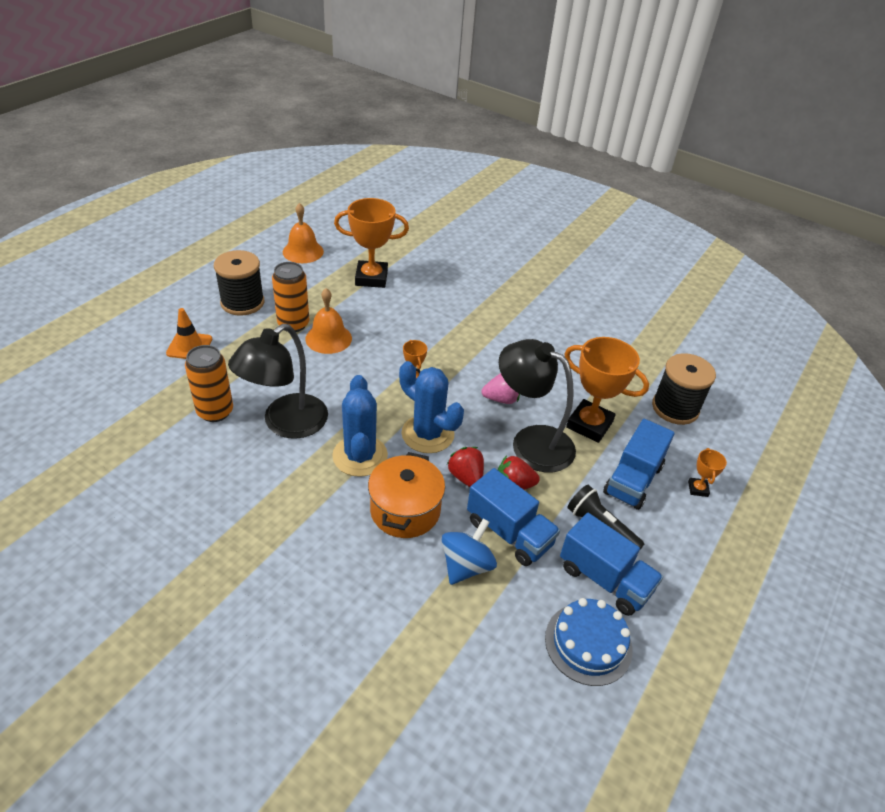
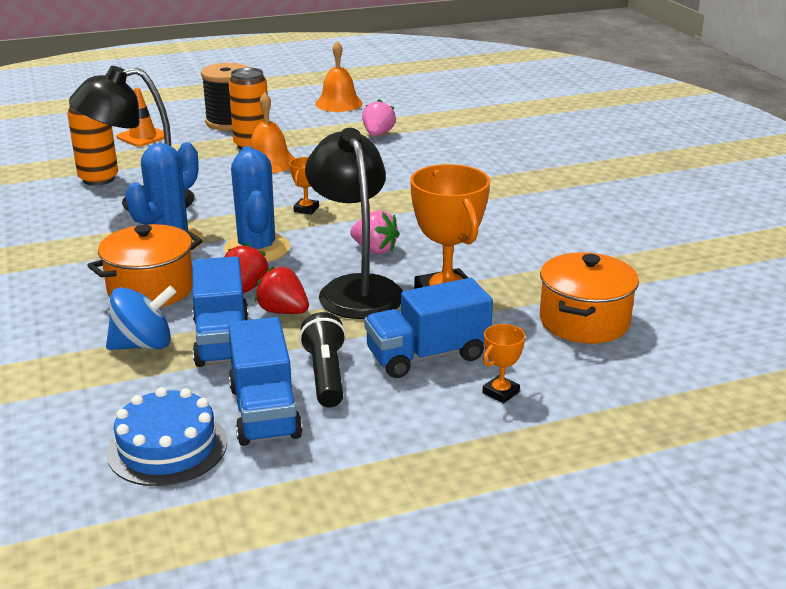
camera: 40 degrees right, 15 degrees down
(371, 278) = (378, 134): orange trophy -> pink strawberry
(675, 408) = (584, 321): black spool -> orange pot

